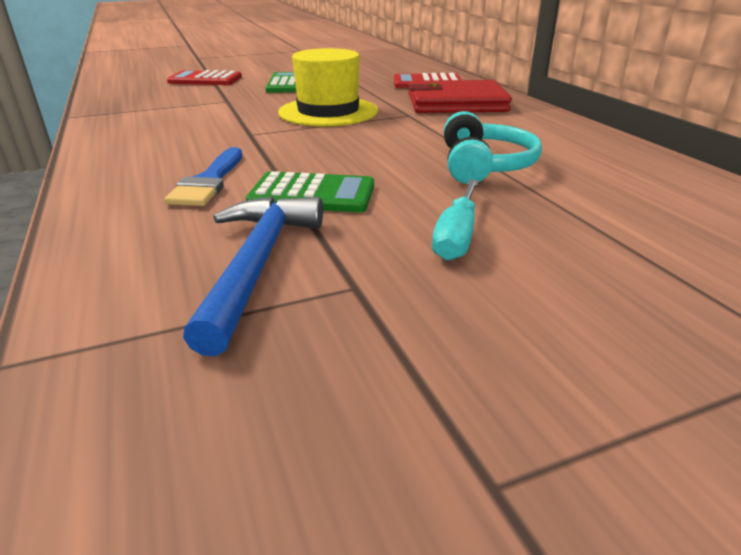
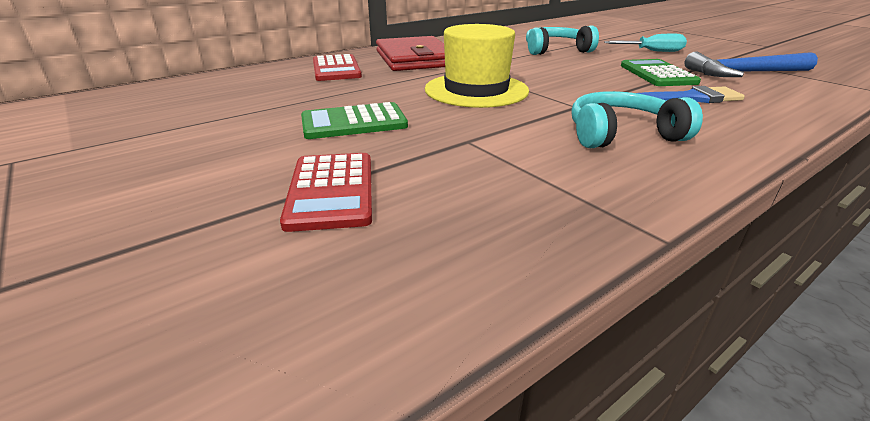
camera: 105 degrees left, 0 degrees up
(176, 134) = (621, 134): none -> turquoise headphones

